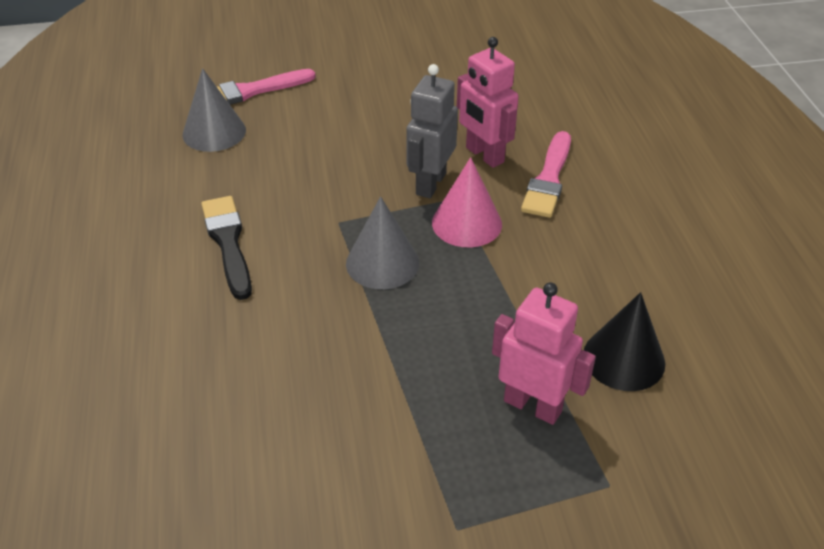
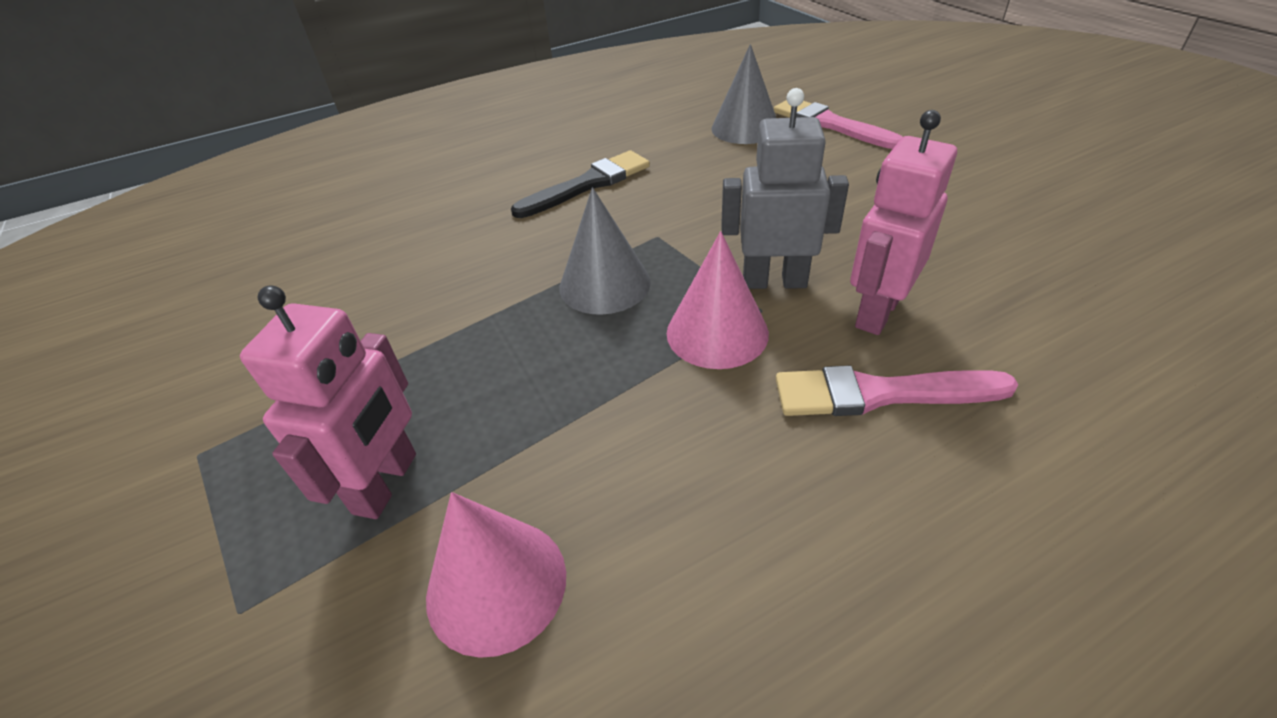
camera: 75 degrees right, 0 degrees up
(623, 359) = (496, 584): black cone -> pink cone

